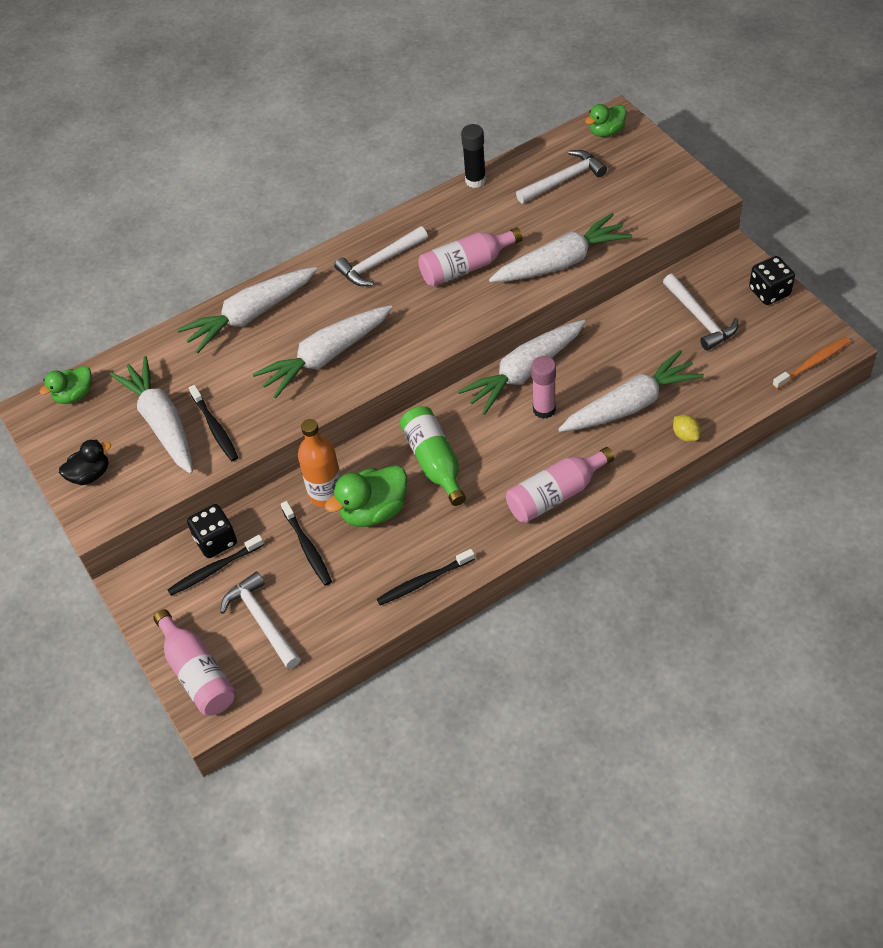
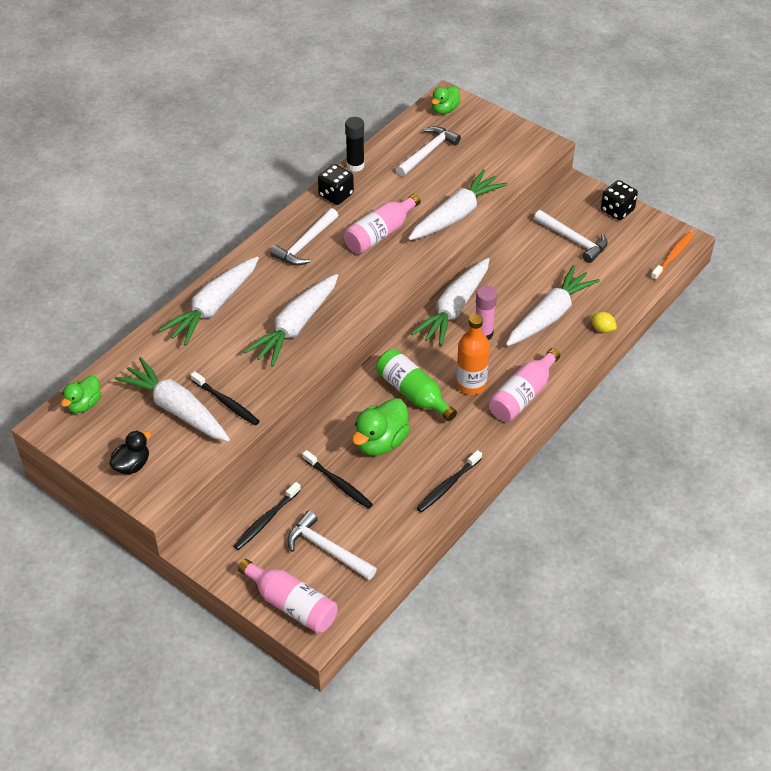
camera: 25 degrees left, 5 degrees down
(216, 541) = (256, 497): black dice -> black dice (336, 195)
(326, 494) = (334, 438): orange bottle -> orange bottle (471, 384)

